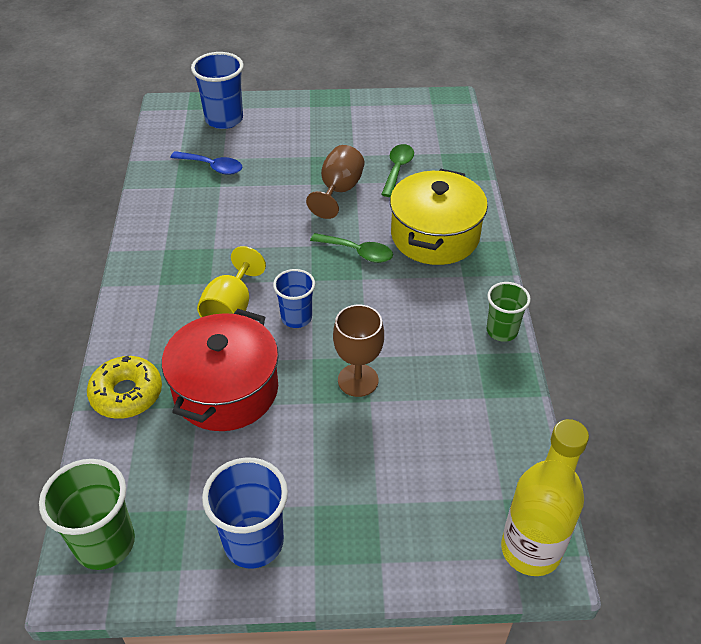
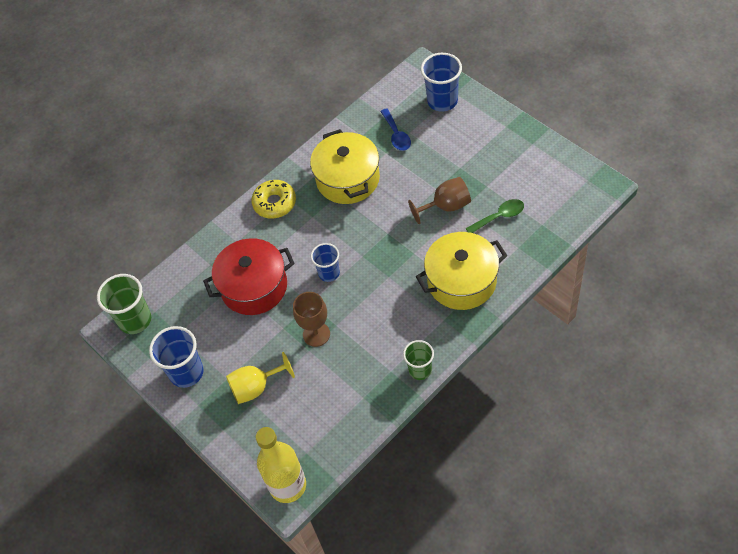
camera: 55 degrees right, 10 degrees up
(126, 394) = (212, 252): yellow donut -> yellow donut (274, 203)
(207, 229) = (348, 179): none -> yellow pot
(231, 308) = (305, 241): yellow goblet -> yellow goblet (256, 387)
(358, 252) = (406, 258): green spoon -> none

